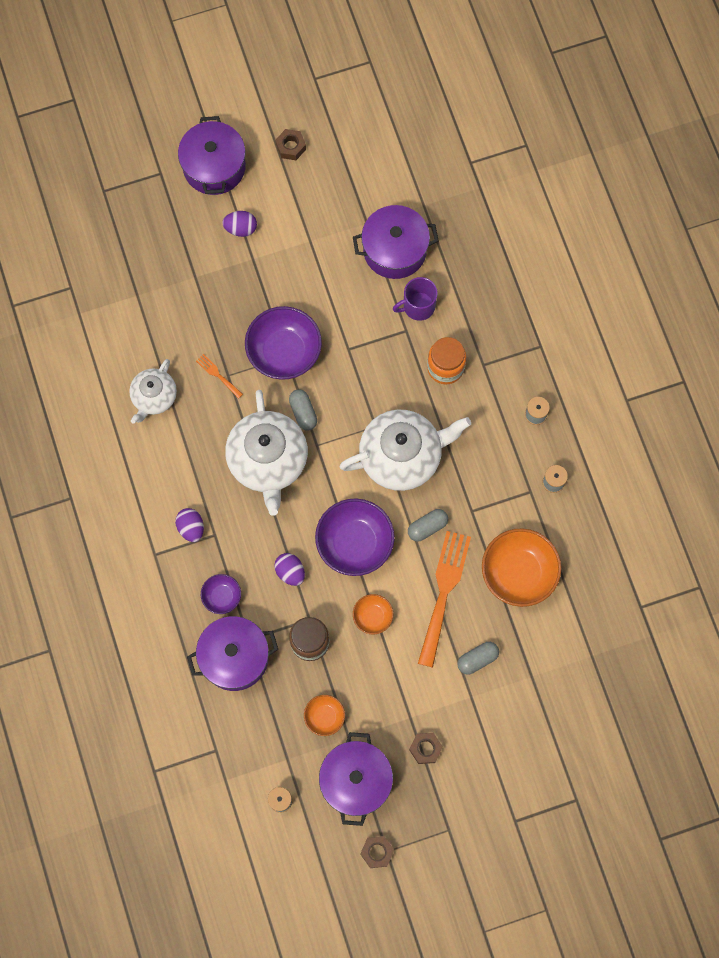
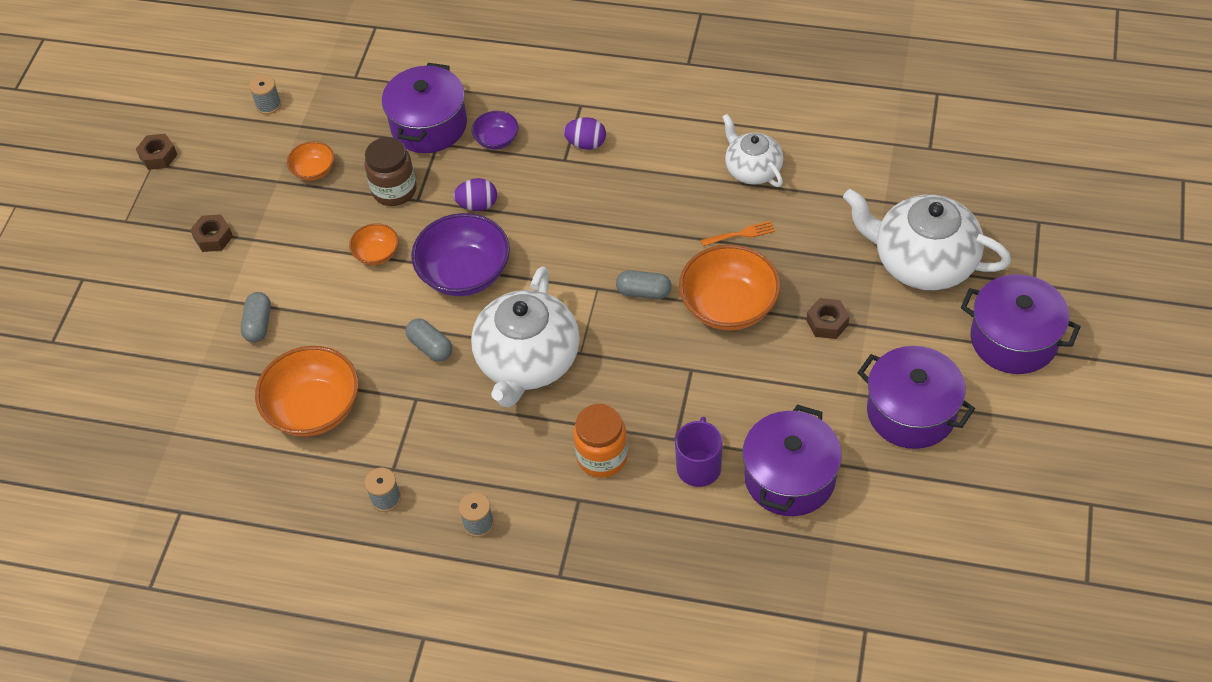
camera: 125 degrees right, 20 degrees down
(241, 228) = (913, 331): purple egg -> none
(268, 461) = (611, 237): white teapot -> white teapot (923, 262)
(284, 351) = (729, 306): purple bowl -> orange bowl
(291, 147) = (1000, 431): brown nut -> brown nut (827, 323)
(356, 781) = (234, 168): purple pot -> purple pot (911, 412)
(427, 527) = (430, 347): grey capsule -> grey capsule turned 45 degrees counterclockwise
(444, 592) = (350, 328): orange fork -> none

